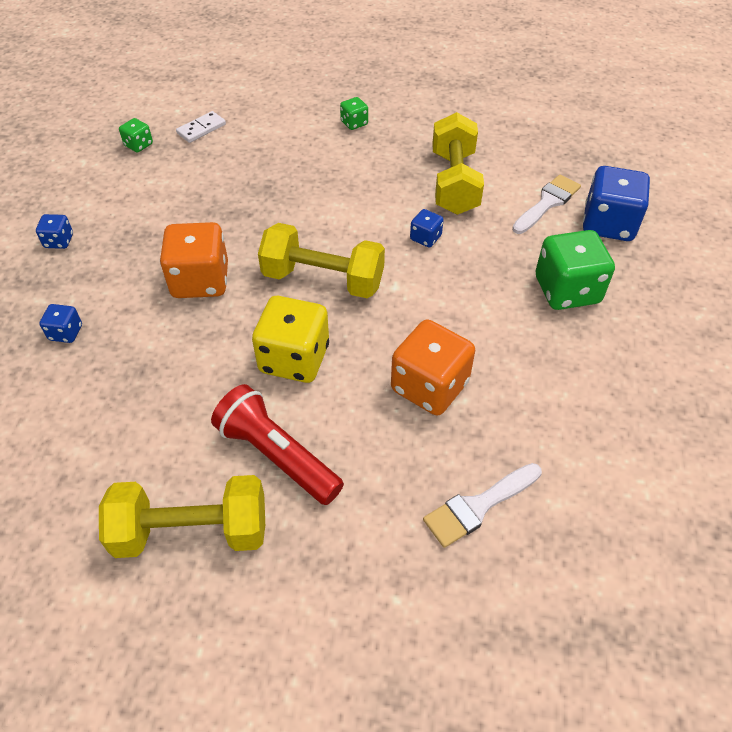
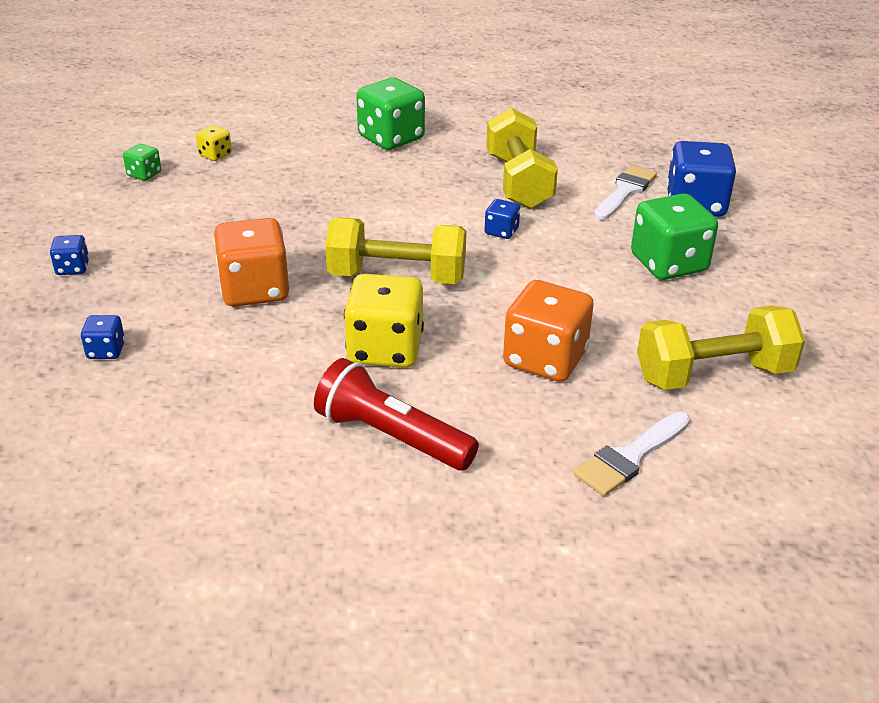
camera: 10 degrees left, 15 degrees down
(192, 531) = (312, 515): yellow dumbbell -> yellow dumbbell (713, 374)
(201, 129) = (215, 155): white domino -> yellow dice
(354, 123) = (391, 138): green dice -> green dice, size x2.07

